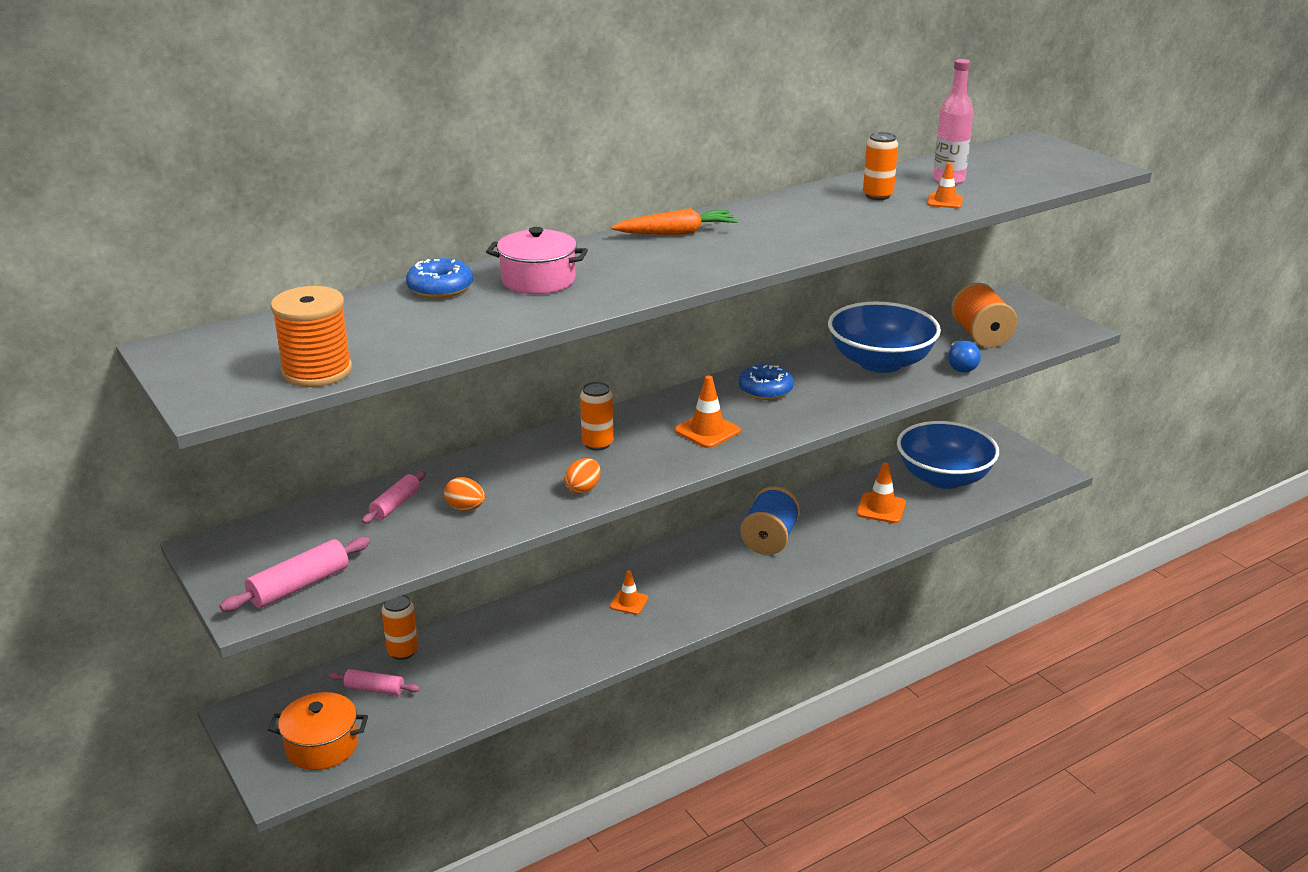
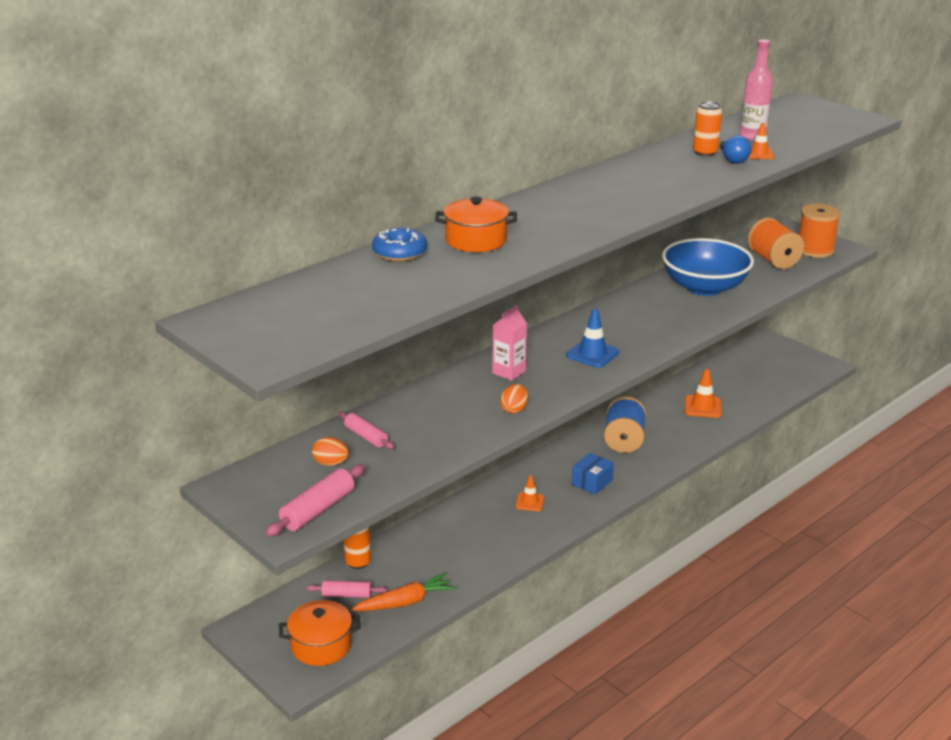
camera: 10 degrees left, 0 degrees up
(317, 371) = (341, 328): orange spool -> orange spool (814, 250)
(395, 505) = (366, 436): pink rolling pin -> pink rolling pin turned 60 degrees counterclockwise
(465, 508) = (425, 434): orange egg -> orange egg (331, 463)
(538, 280) = (476, 240): pink pot -> orange pot
(597, 444) = (508, 372): orange can -> pink carton
(676, 233) = (564, 194): orange carrot -> orange carrot (405, 602)
(707, 431) = (592, 354): orange traffic cone -> blue traffic cone
(712, 586) = (592, 482): none -> blue box
(765, 390) = (624, 317): blue donut -> none
(943, 478) = (743, 378): blue bowl -> none
(961, 366) = (768, 285): blue light bulb -> blue light bulb (732, 159)

